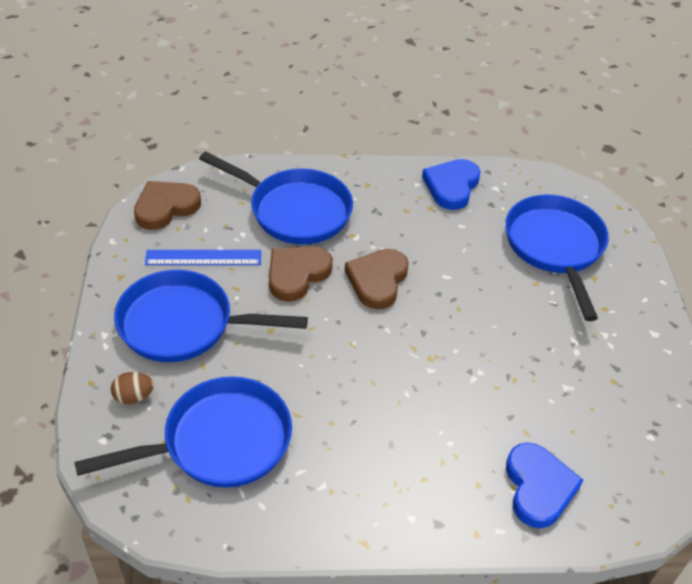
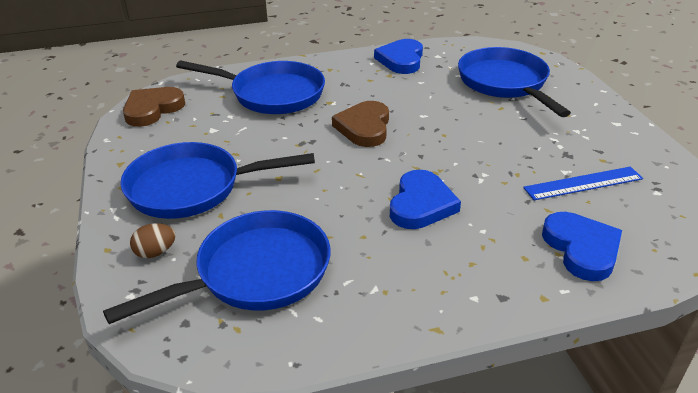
camera: 10 degrees left, 10 degrees down
(203, 258) = (198, 137): blue ruler -> blue ruler (583, 183)
(297, 274) = (289, 135): brown heart -> none
(401, 396) = (421, 204): none -> blue heart

